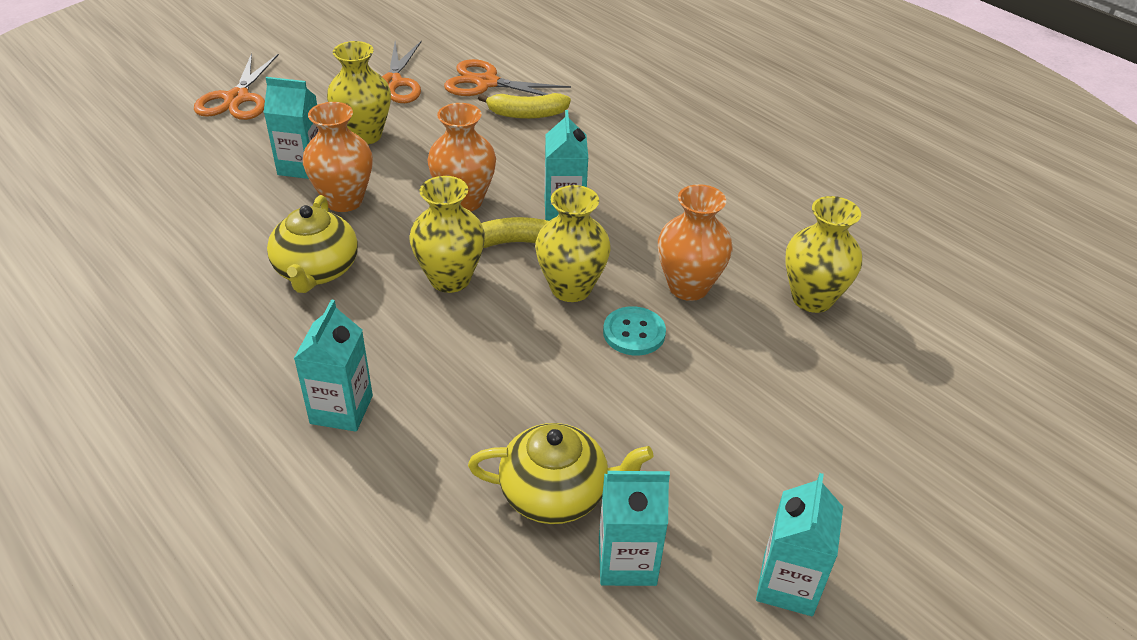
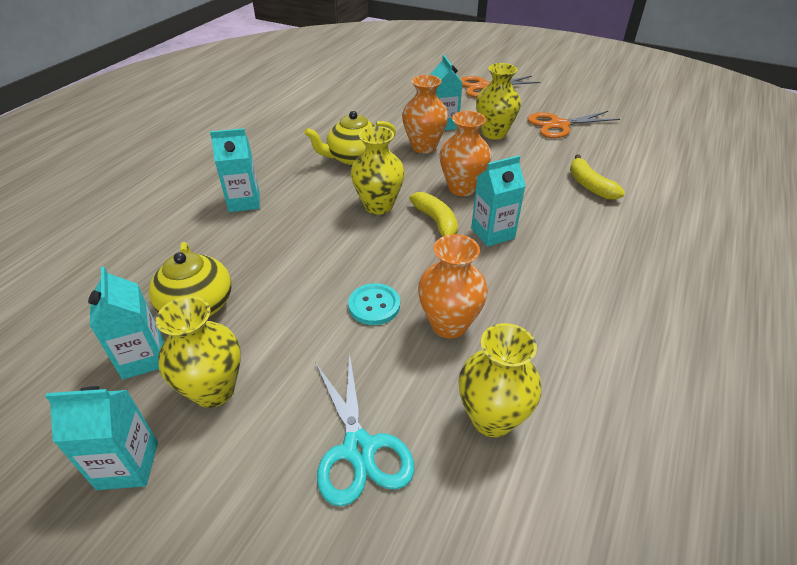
camera: 70 degrees right, 0 degrees up
(487, 83) = (607, 158): orange scissors -> none
(571, 288) = (404, 260): yellow vase -> yellow vase (214, 390)
(819, 394) = (359, 449): none -> turquoise scissors

